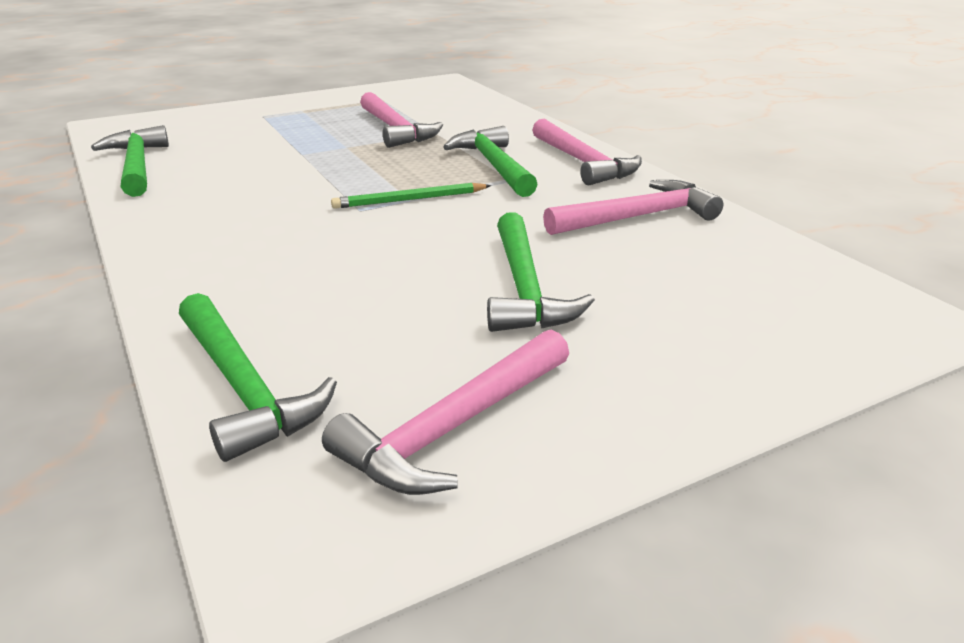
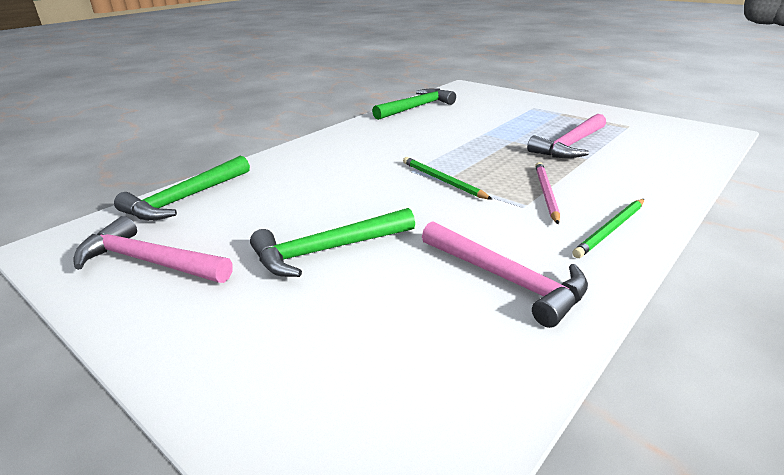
camera: 70 degrees right, 0 degrees up
(493, 165) = (546, 193): green hammer -> pink pencil
(583, 162) = (610, 230): pink hammer -> green pencil

